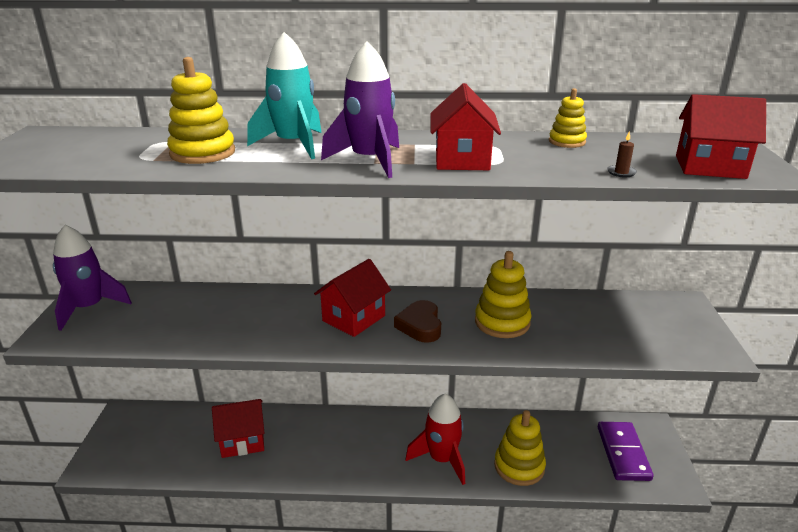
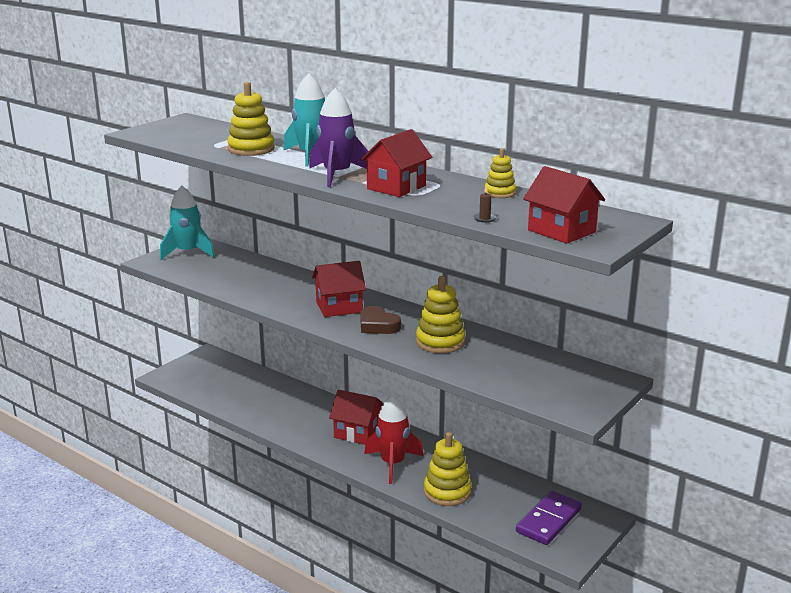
camera: 35 degrees right, 5 degrees down
(89, 308) = (188, 252): purple rocket -> turquoise rocket
(242, 441) = (266, 398): red house -> red house (357, 433)
(420, 326) = (377, 325): brown heart -> brown heart turned 75 degrees counterclockwise

